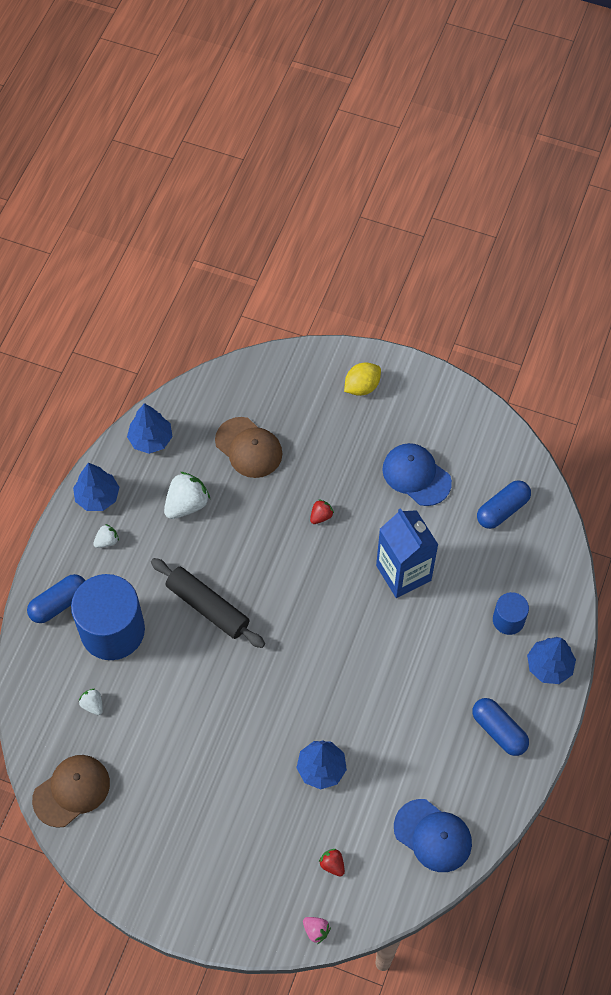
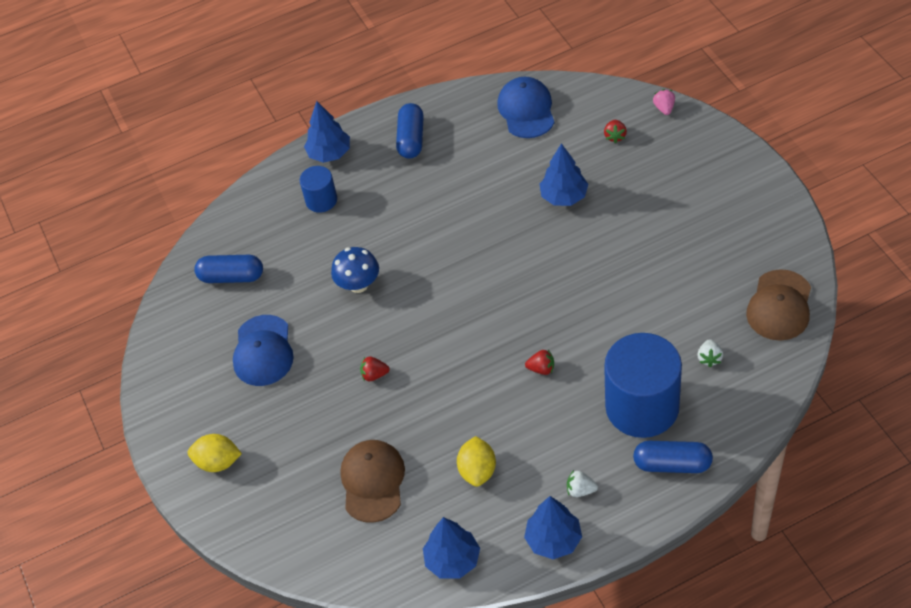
camera: 130 degrees left, 10 degrees down
(71, 791) = (779, 306): brown cap -> brown cap turned 75 degrees counterclockwise
(186, 504) = (477, 471): white strawberry -> yellow lemon
(208, 607) = (541, 369): black rolling pin -> red strawberry
(403, 573) = (358, 285): blue carton -> blue mushroom

